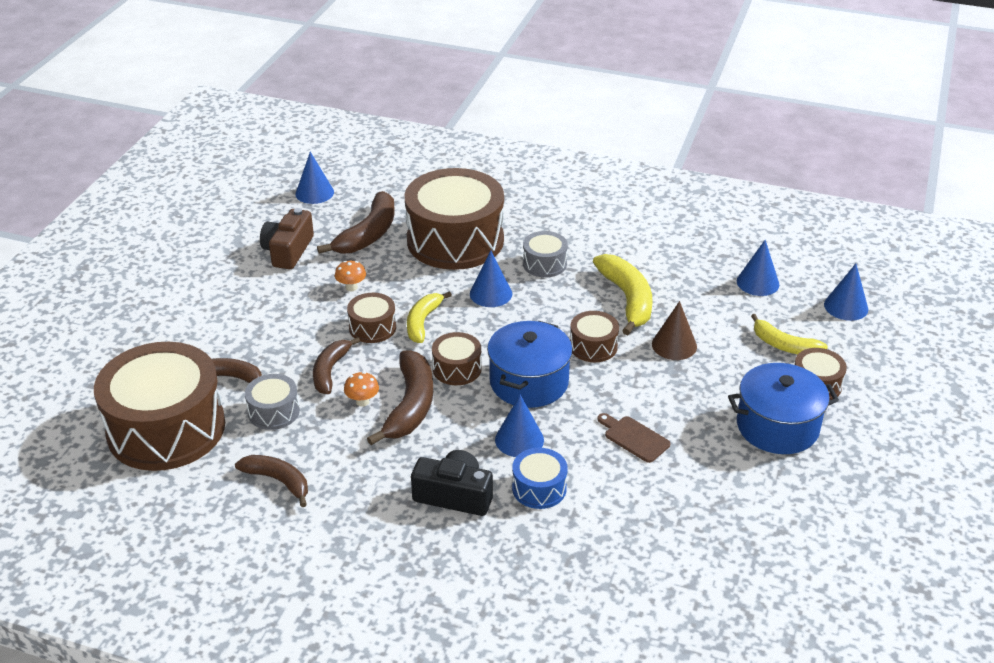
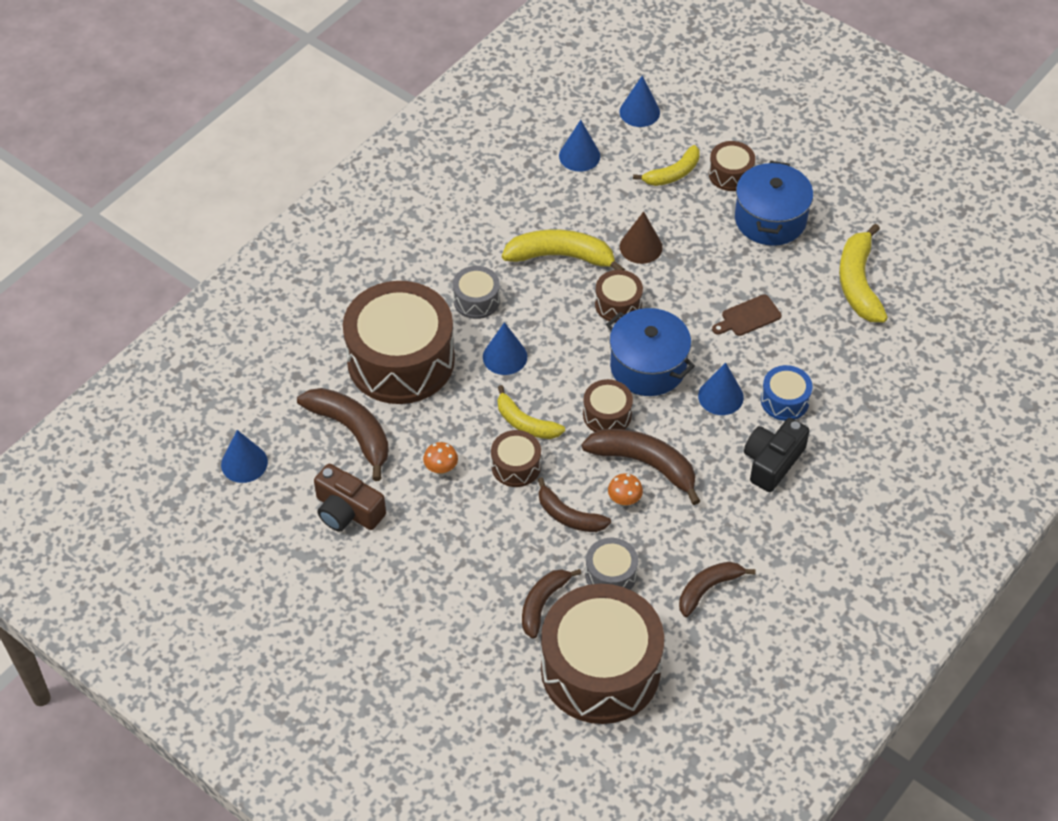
camera: 70 degrees left, 15 degrees up
(738, 515) = (858, 283): none -> yellow banana

